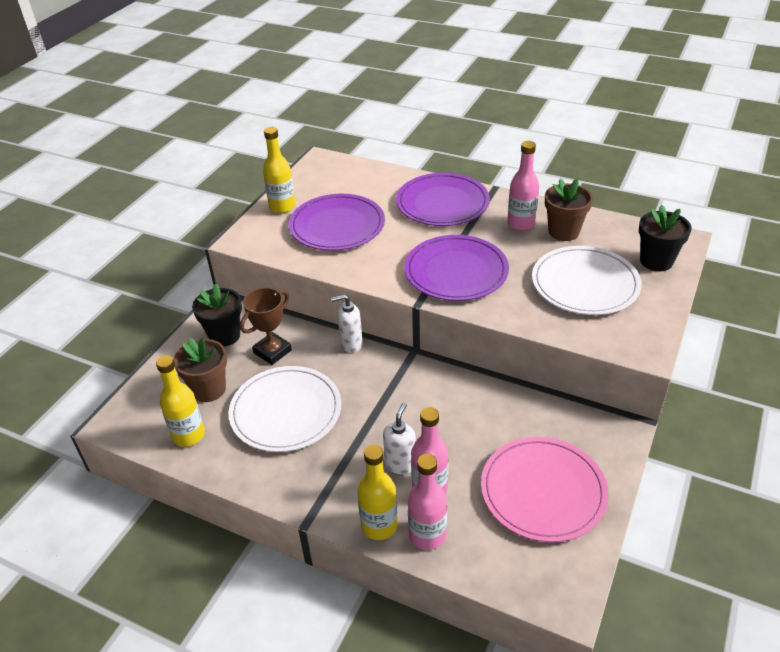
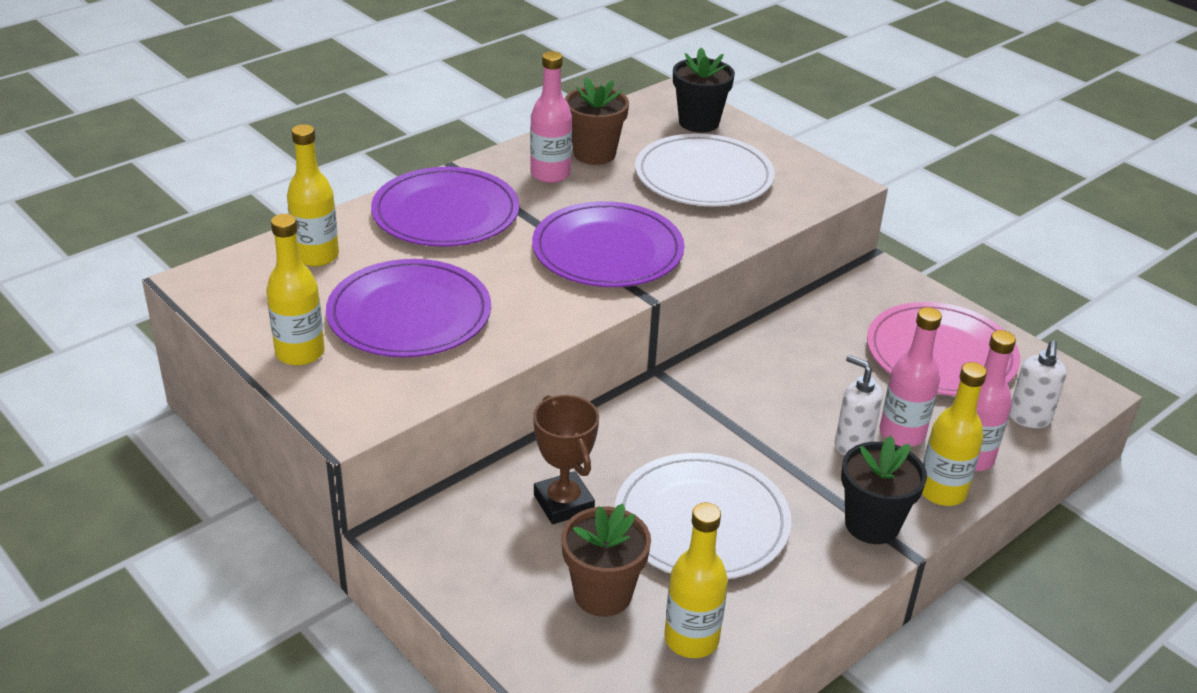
camera: 70 degrees left, 5 degrees down
(224, 335) = (485, 548): black flower pot -> black flower pot (872, 524)
(351, 344) = (604, 421): white soap dispenser -> white soap dispenser (1029, 418)
(366, 181) = (316, 256): none -> yellow bottle

